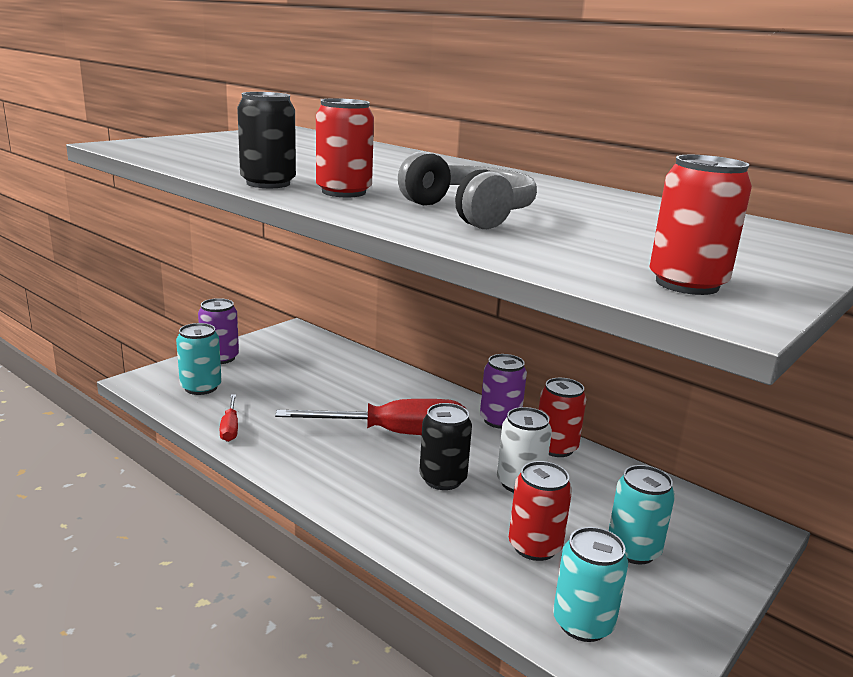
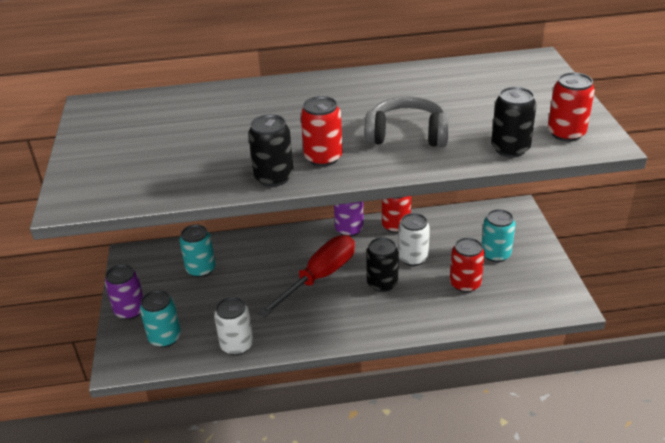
camera: 45 degrees left, 15 degrees up
(230, 428) = (237, 345): red screwdriver -> white can
(558, 260) = (510, 149): none -> black can
(583, 623) = (525, 301): turquoise can -> turquoise can (201, 269)

